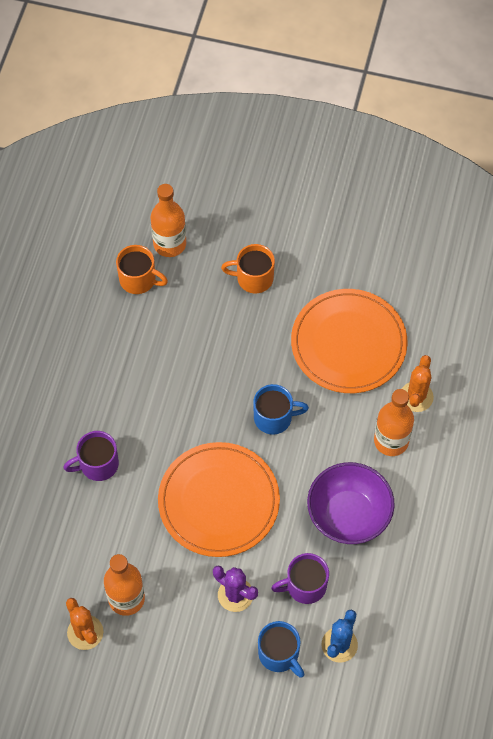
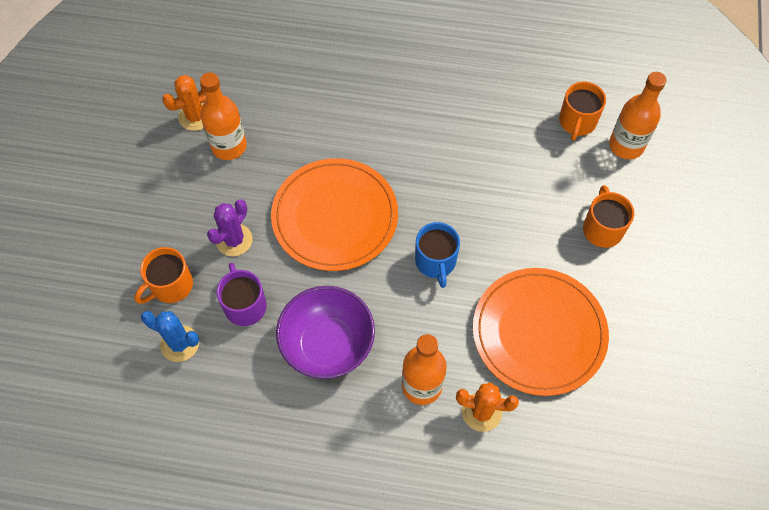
camera: 85 degrees right, 0 degrees up
(98, 464) = (366, 108): purple mug -> none
(279, 654) = (170, 286): blue mug -> orange mug

